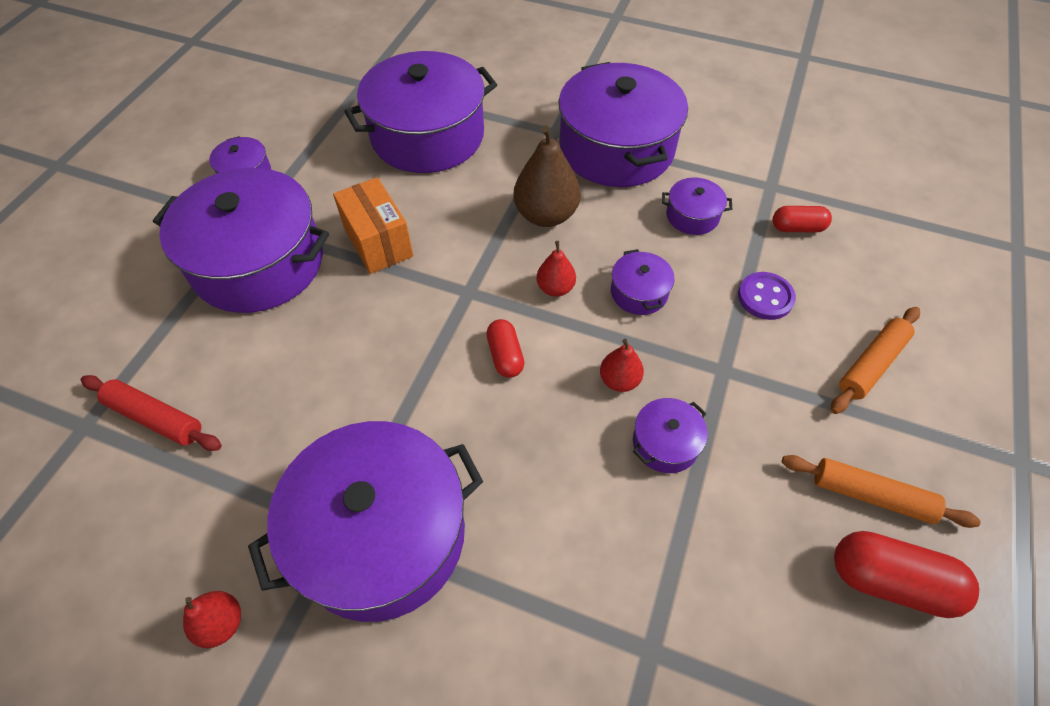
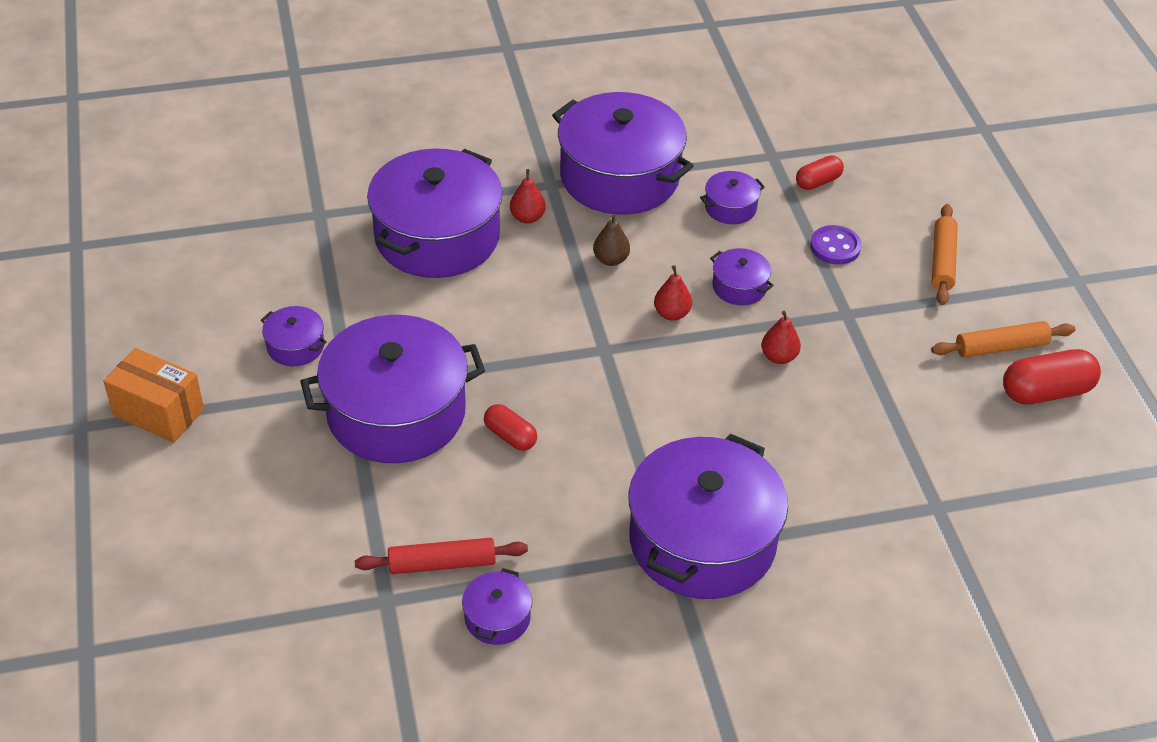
camera: 35 degrees left, 10 degrees down
(221, 623) = (644, 650): red pear -> red pear (527, 218)
(378, 242) = (487, 347): orange box -> orange box (159, 412)
(505, 356) = (679, 381): red capsule -> red capsule (510, 436)
(546, 215) = (611, 259): brown pear -> brown pear, size x0.55
(665, 443) = (846, 382): purple pot -> purple pot (497, 618)

